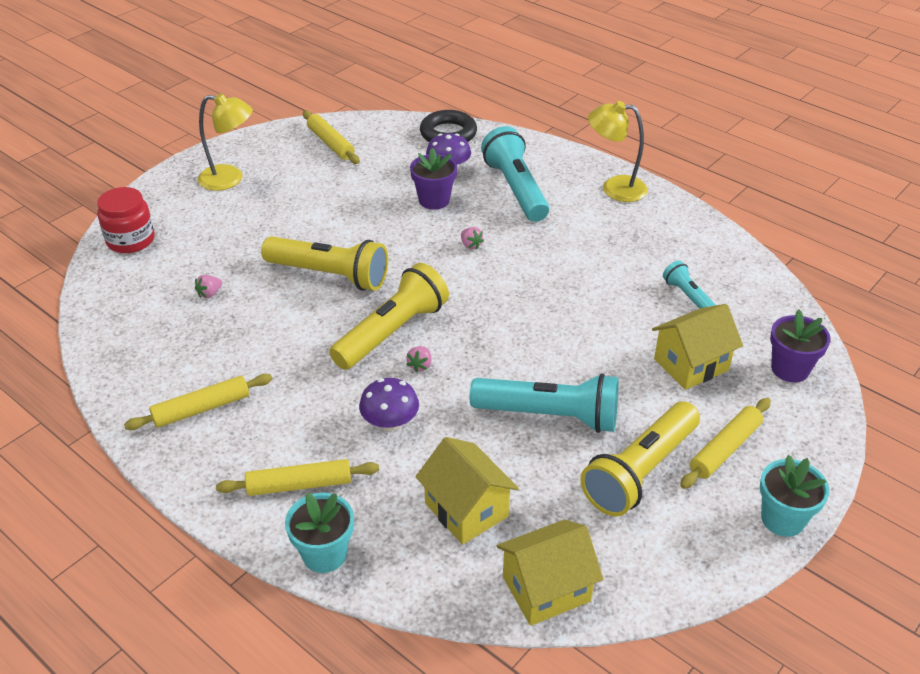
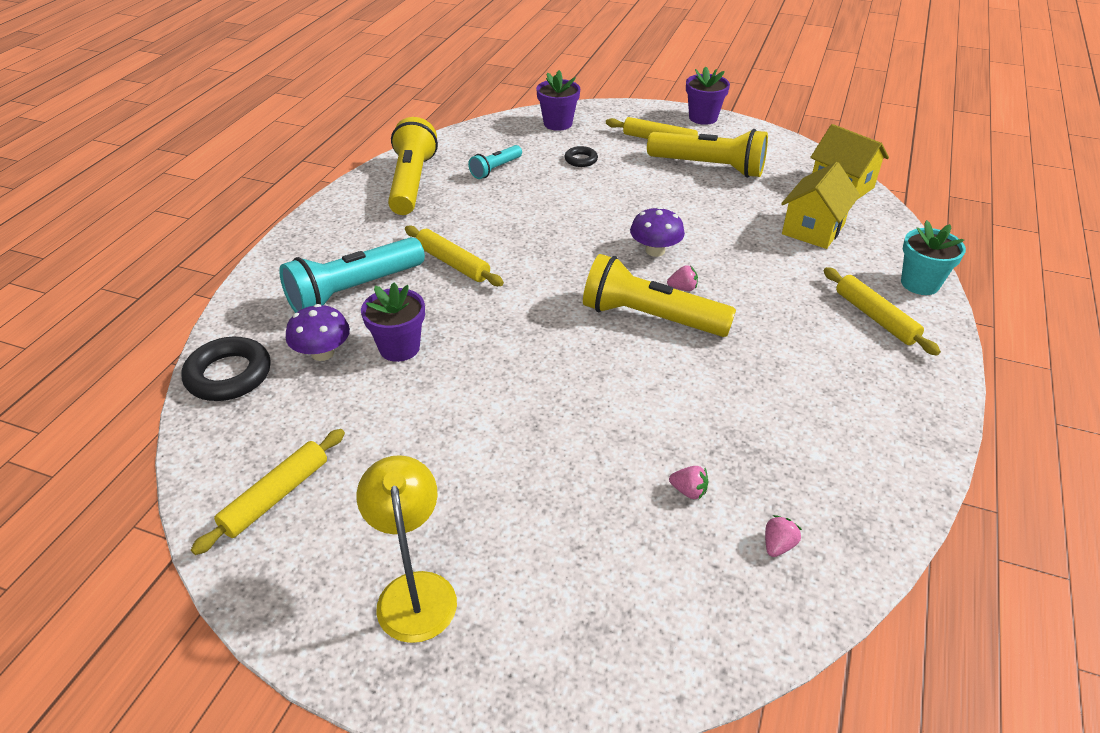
camera: 110 degrees left, 0 degrees up
(130, 240) = (633, 652): red jar -> none
(201, 408) = (858, 416): yellow rolling pin -> yellow rolling pin (452, 263)
(329, 275) = (589, 392): yellow flashlight -> yellow flashlight (411, 183)
(390, 422) = (764, 287): purple mushroom -> purple mushroom (655, 250)
(471, 245) = (478, 299): pink strawberry -> pink strawberry (778, 545)
(549, 416) = (687, 211): turquoise flashlight -> none
(614, 188) = (332, 227): yellow lamp -> none
(691, 364) = (581, 160): yellow house -> black ring
(782, 519) = (703, 118): turquoise flower pot -> purple flower pot

